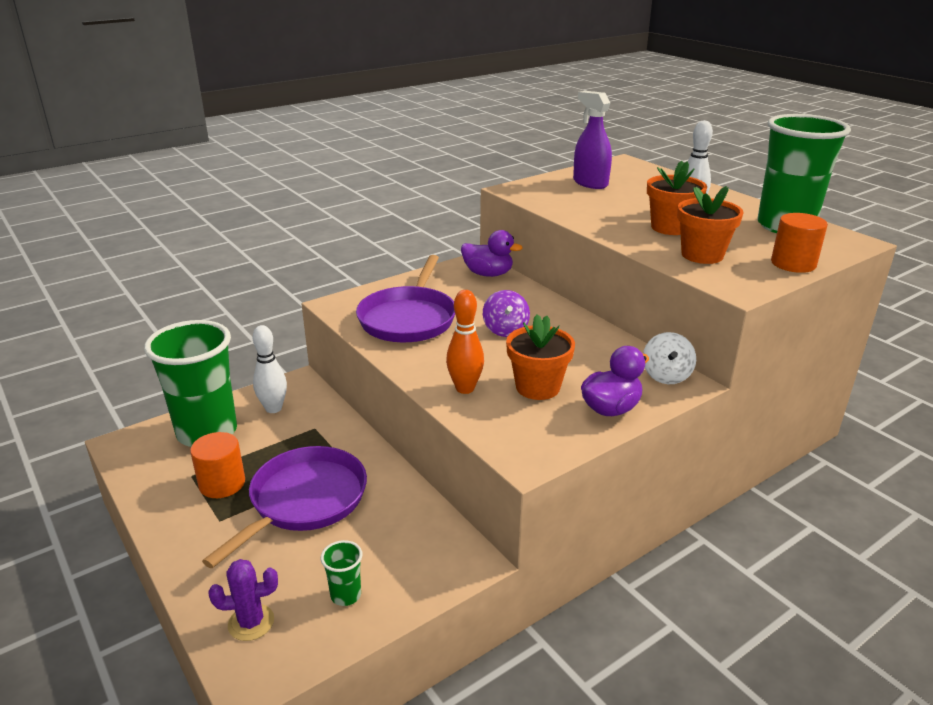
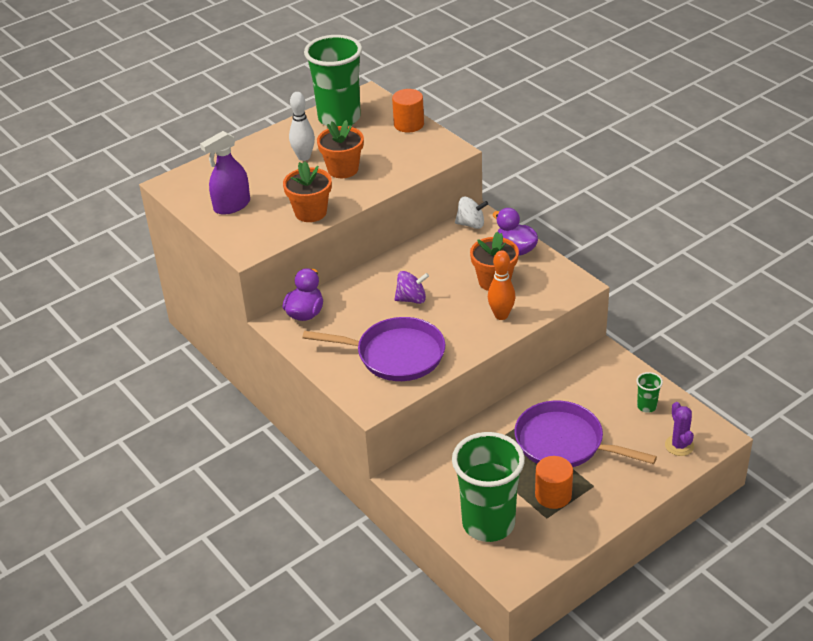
camera: 90 degrees left, 10 degrees up
(273, 408) = (447, 487): white bowling pin -> none
(702, 255) = (396, 159): orange flower pot -> orange flower pot (310, 212)

